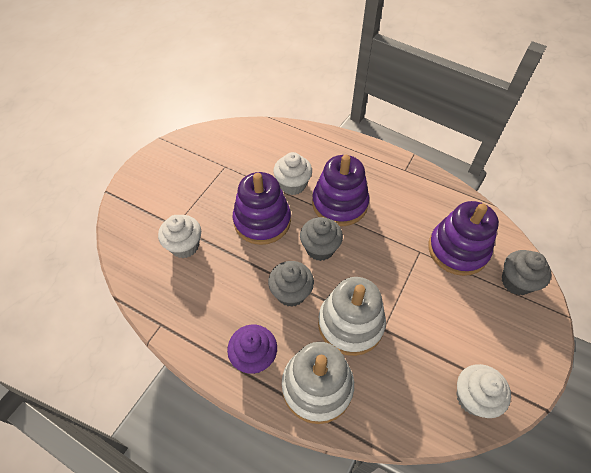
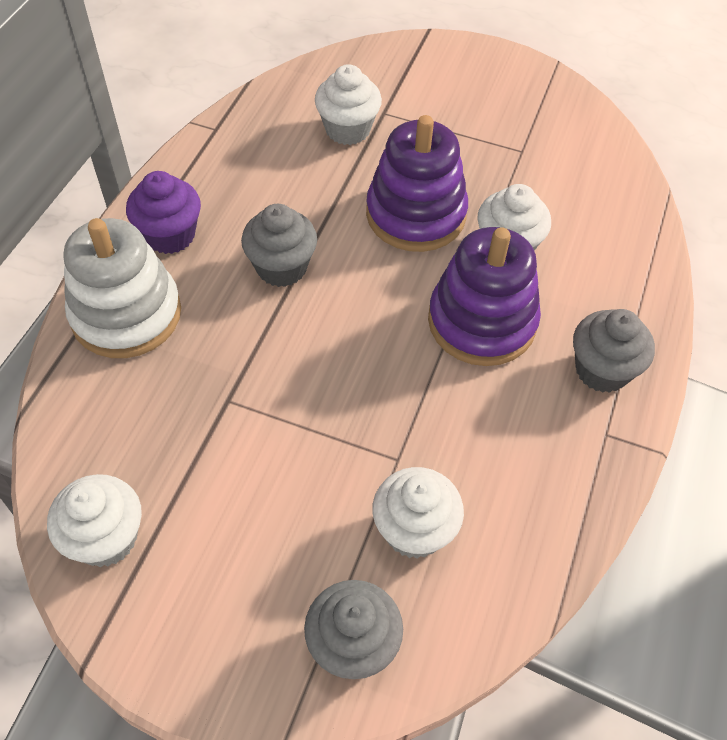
camera: 80 degrees right, 0 degrees up
(320, 248) = (374, 299): grey cupcake -> grey cupcake (602, 370)
(350, 324) = (232, 351): white stacking toy -> none
(457, 250) = (414, 530): purple stacking toy -> white cupcake

